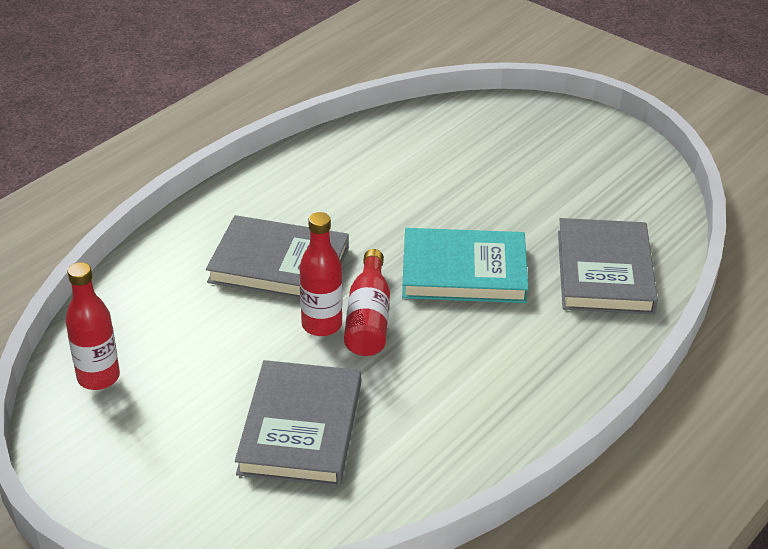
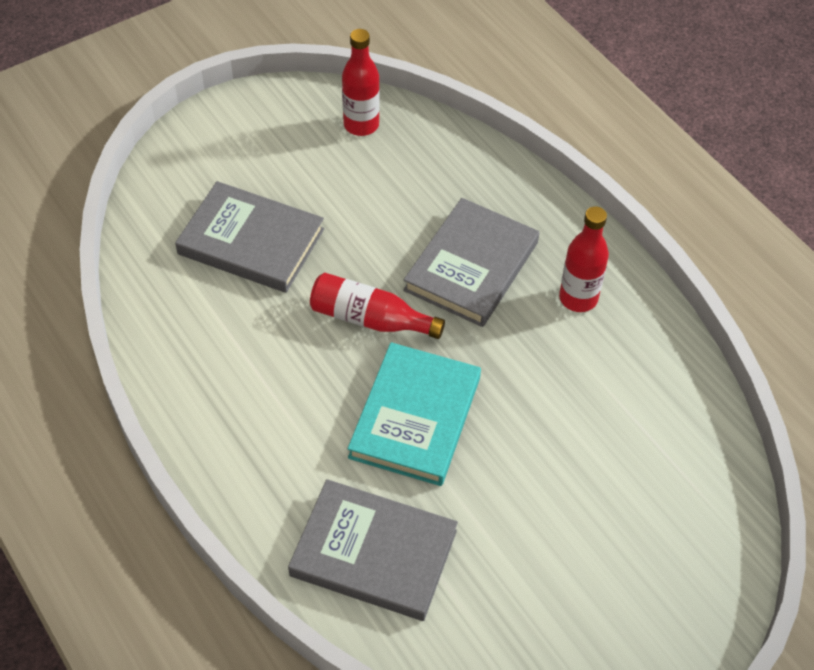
camera: 105 degrees right, 15 degrees up
(321, 325) = (373, 281): red bottle -> red bottle (578, 298)

